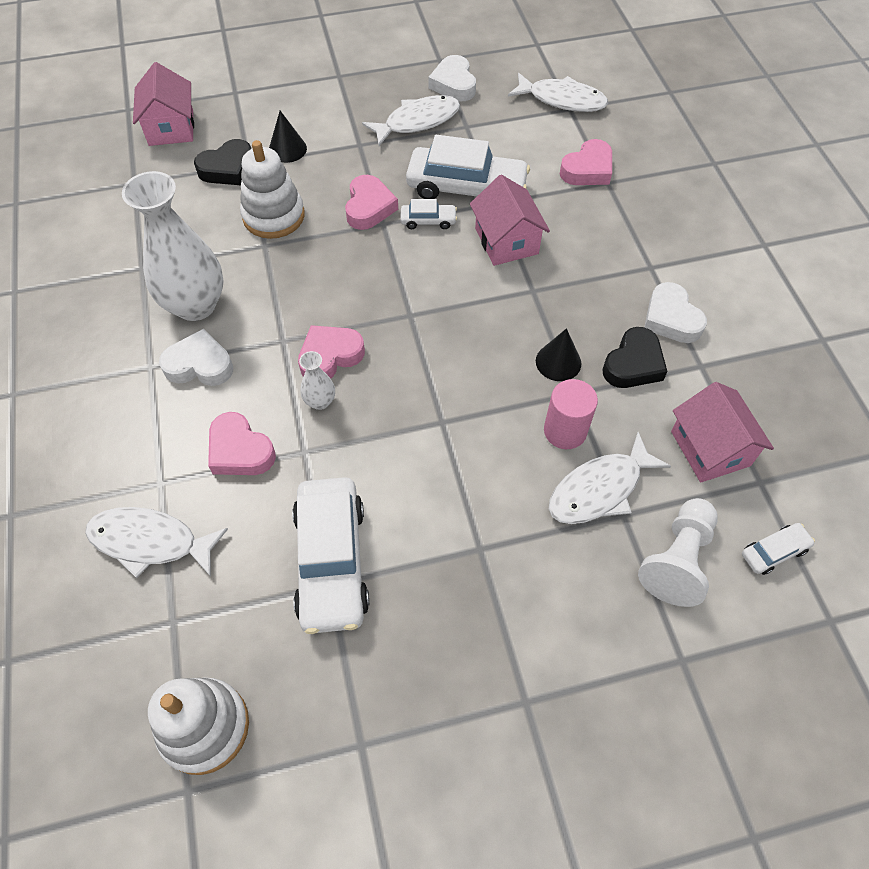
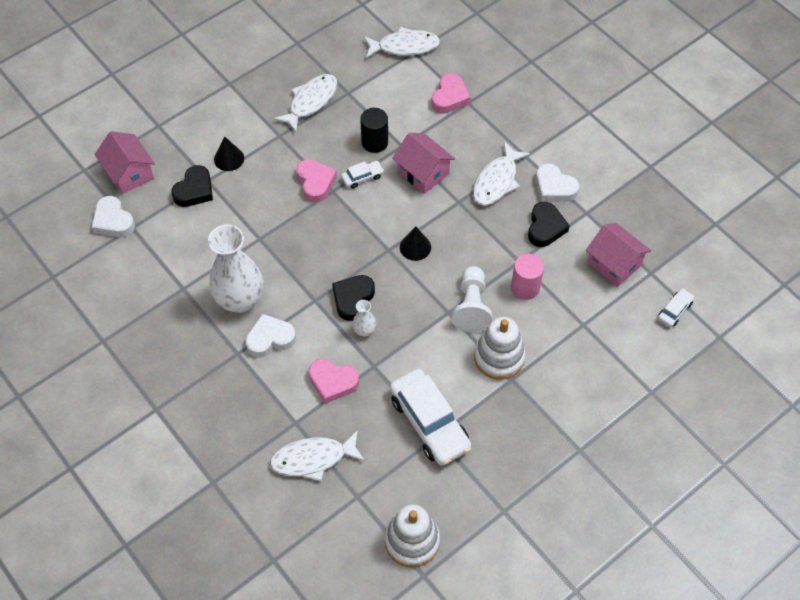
camera: 25 degrees left, 0 degrees up
(273, 216) = (252, 214): white stacking toy -> white stacking toy (499, 357)
(330, 356) = (352, 299): pink heart -> black heart
(454, 84) = (319, 60): white heart -> white heart (113, 221)
(466, 188) = (374, 142): white car -> black cylinder
(558, 362) = (499, 244): black cone -> black cone (415, 247)
(600, 489) = (562, 315): white fish -> white fish (497, 181)
(677, 559) = (624, 337): white pawn -> white pawn (471, 306)

